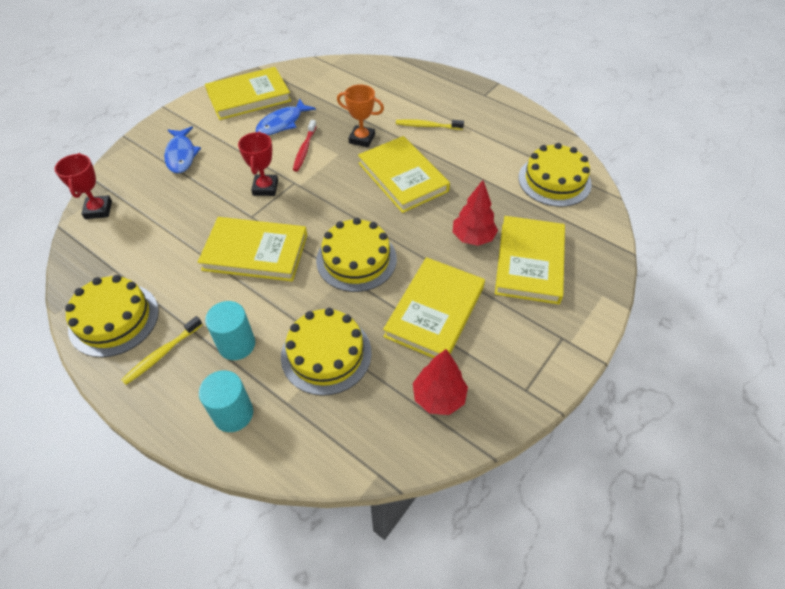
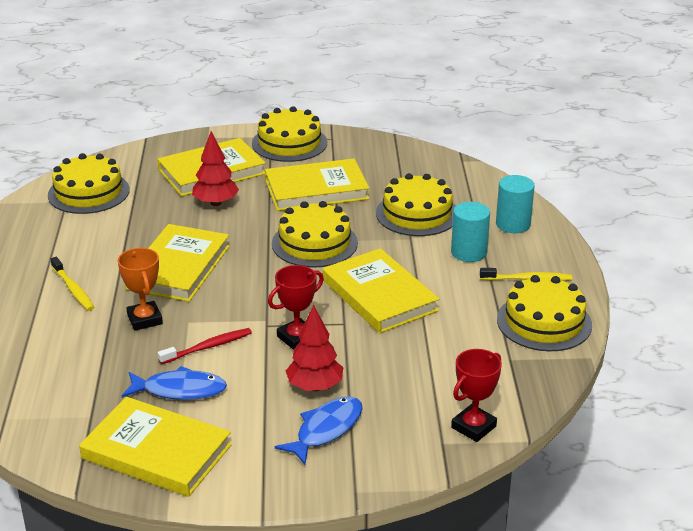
camera: 130 degrees left, 20 degrees down
(439, 397) = (382, 162): red tree -> red tree (314, 386)
(542, 348) = (289, 143): none -> yellow cake

